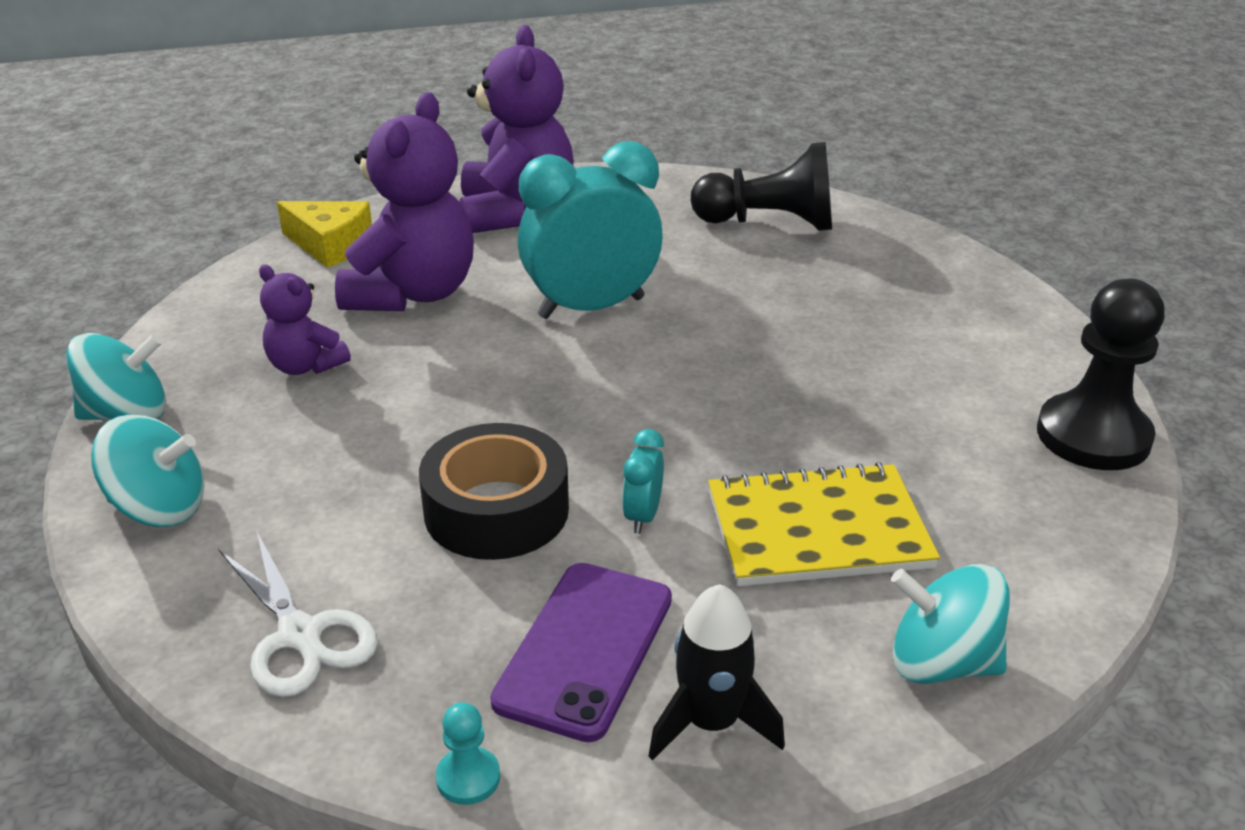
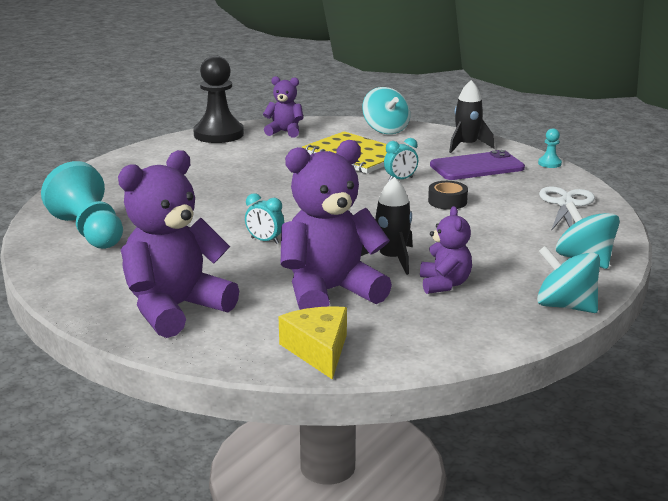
camera: 130 degrees left, 10 degrees down
(414, 364) = (391, 259): none -> black rocket
(496, 510) = (447, 201): black tape -> black tape, size x0.54
(591, 308) = (265, 241): turquoise clock -> turquoise clock, size x0.42
(770, 223) = (89, 231): black pawn -> turquoise pawn
(1045, 515) = (284, 132): none -> purple teddy bear

